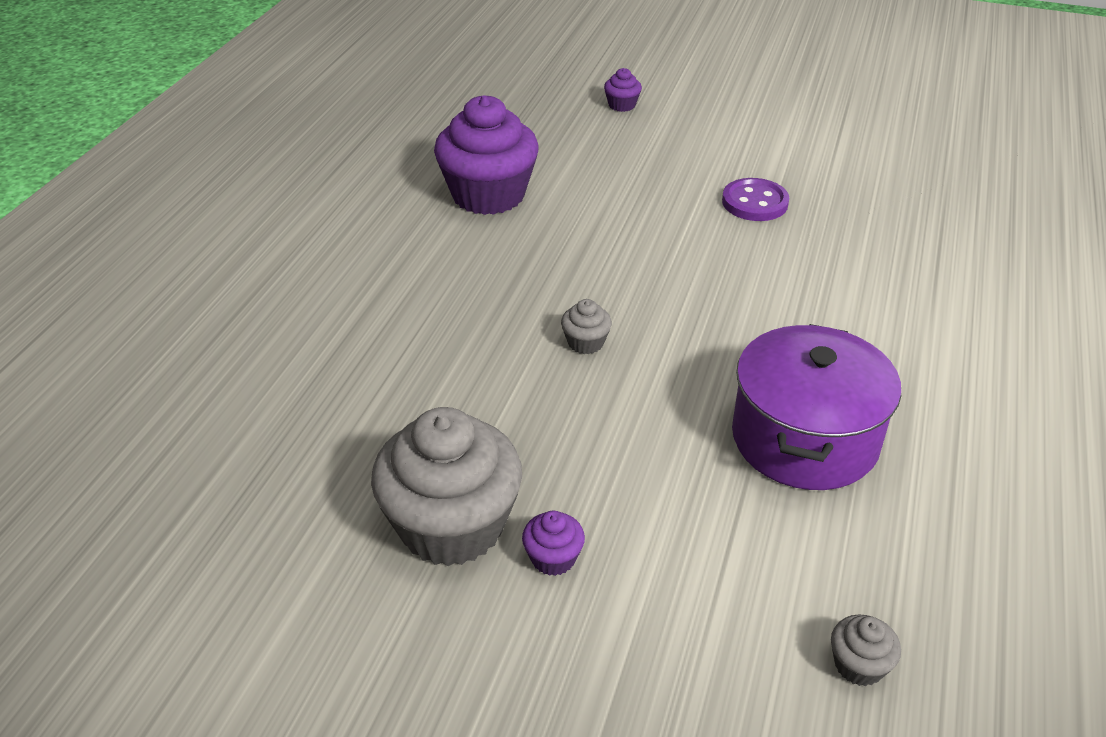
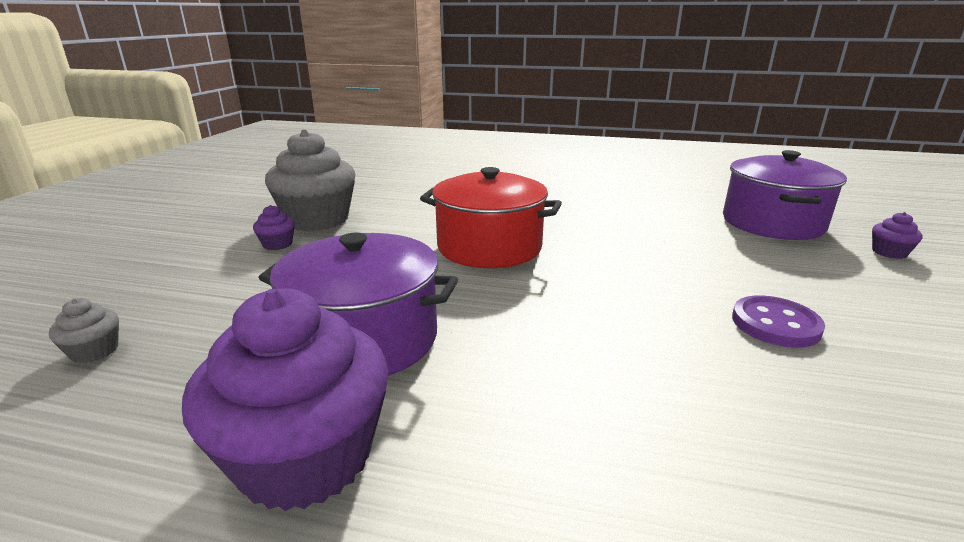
camera: 85 degrees right, 15 degrees down
(488, 195) = (662, 211): purple cupcake -> purple cupcake (305, 457)
(540, 137) = (772, 223): none -> purple pot
(585, 342) = (489, 247): grey cupcake -> red pot

